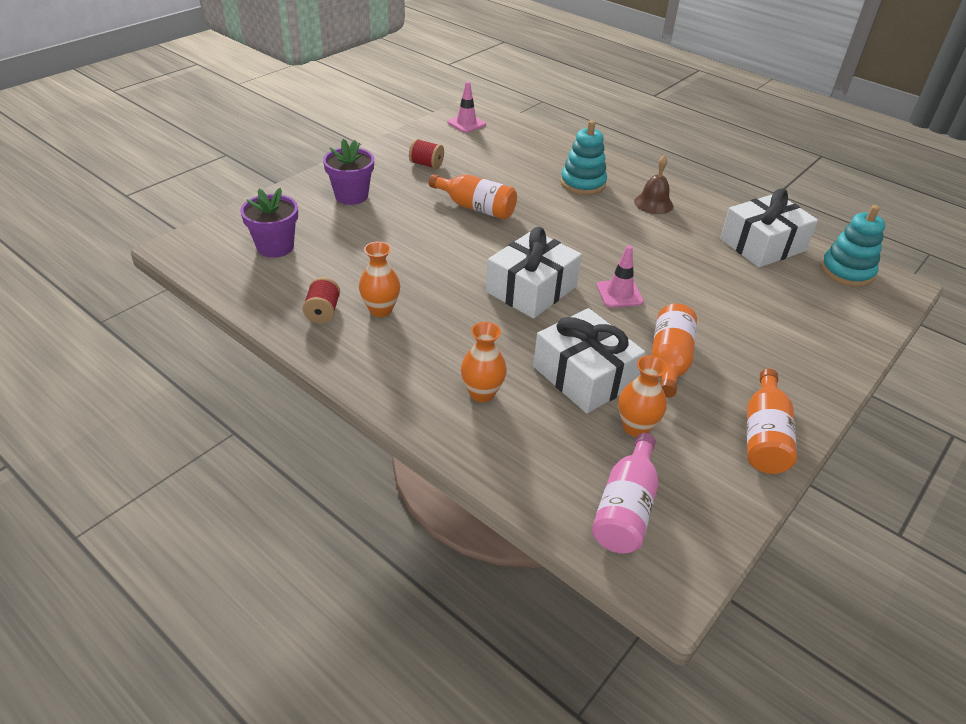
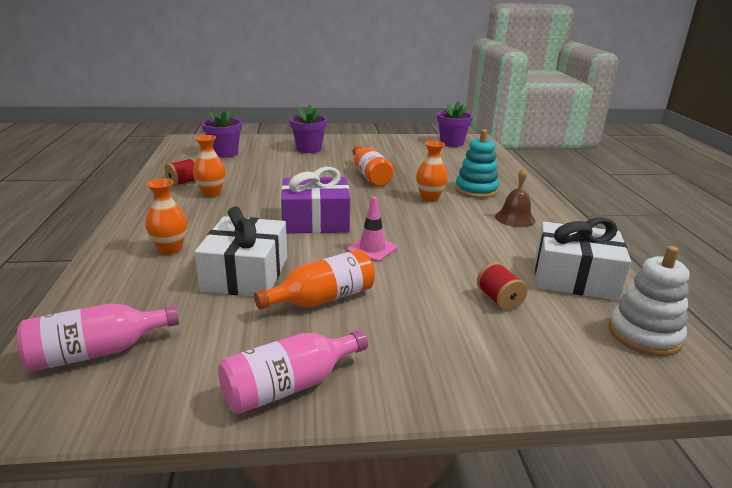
camera: 45 degrees right, 15 degrees down
(426, 164) = (383, 151): red spool -> red spool (499, 300)
(466, 123) = (451, 143): pink traffic cone -> purple flower pot
(531, 289) = (315, 221): white gift -> purple gift
(636, 427) = (211, 317): orange vase -> orange vase (429, 198)
(764, 436) = (289, 386): orange bottle -> pink bottle
(846, 271) = (644, 335): turquoise stacking toy -> white stacking toy

